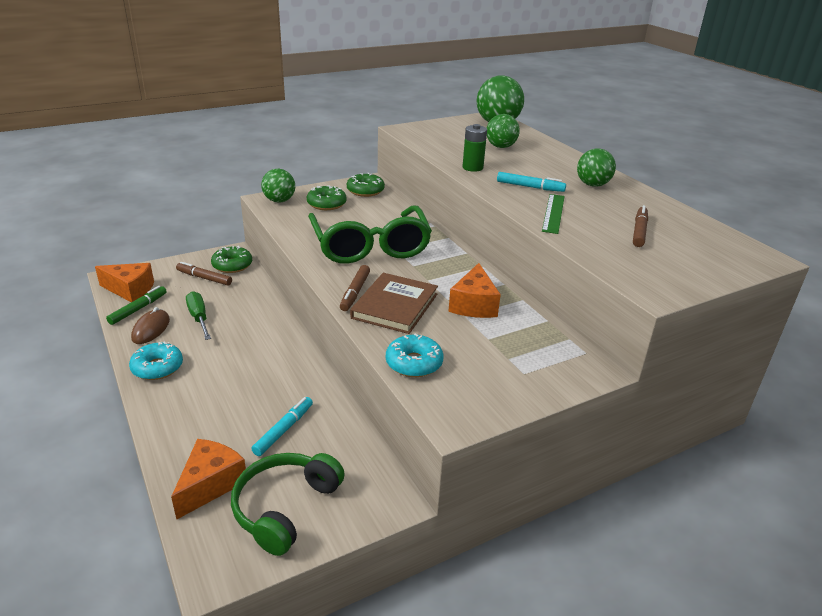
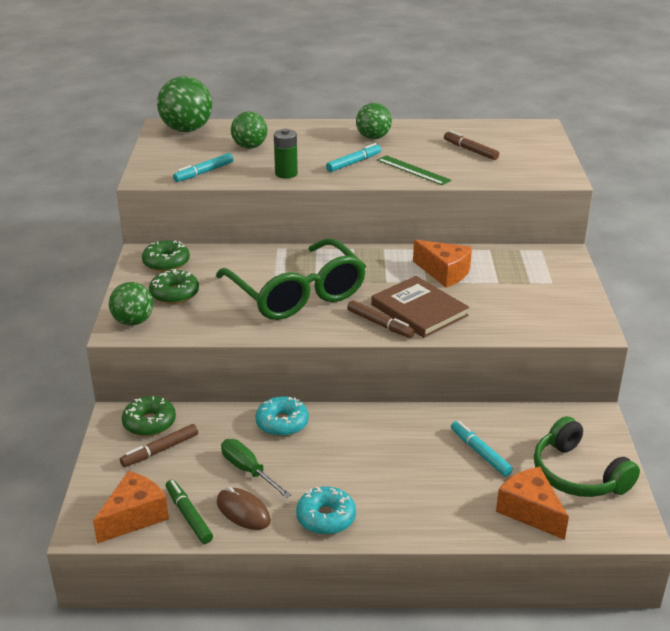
camera: 60 degrees left, 0 degrees up
(199, 318) = (248, 470): green screwdriver -> green screwdriver turned 45 degrees clockwise
(370, 246) = (296, 293): green glasses -> green glasses turned 45 degrees clockwise
(414, 363) = (511, 325): turquoise donut -> turquoise donut (282, 423)
(436, 143) = (204, 172): none -> turquoise marker

